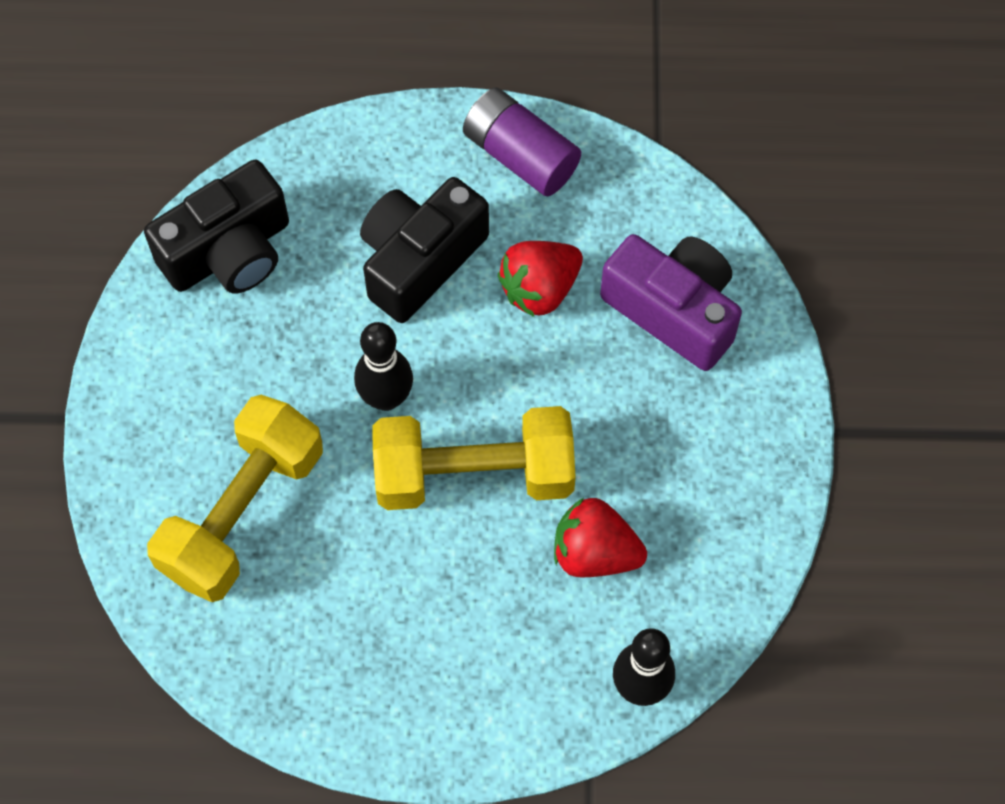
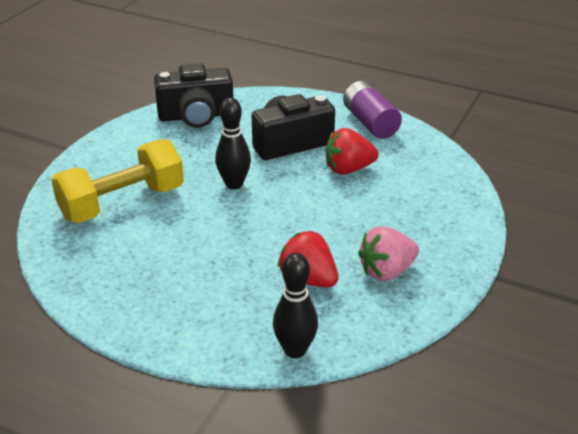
camera: 25 degrees right, 30 degrees down
(474, 474) = (260, 226): yellow dumbbell -> none
(673, 310) = (421, 197): purple camera -> none
(691, 490) = (387, 271): none -> pink strawberry

